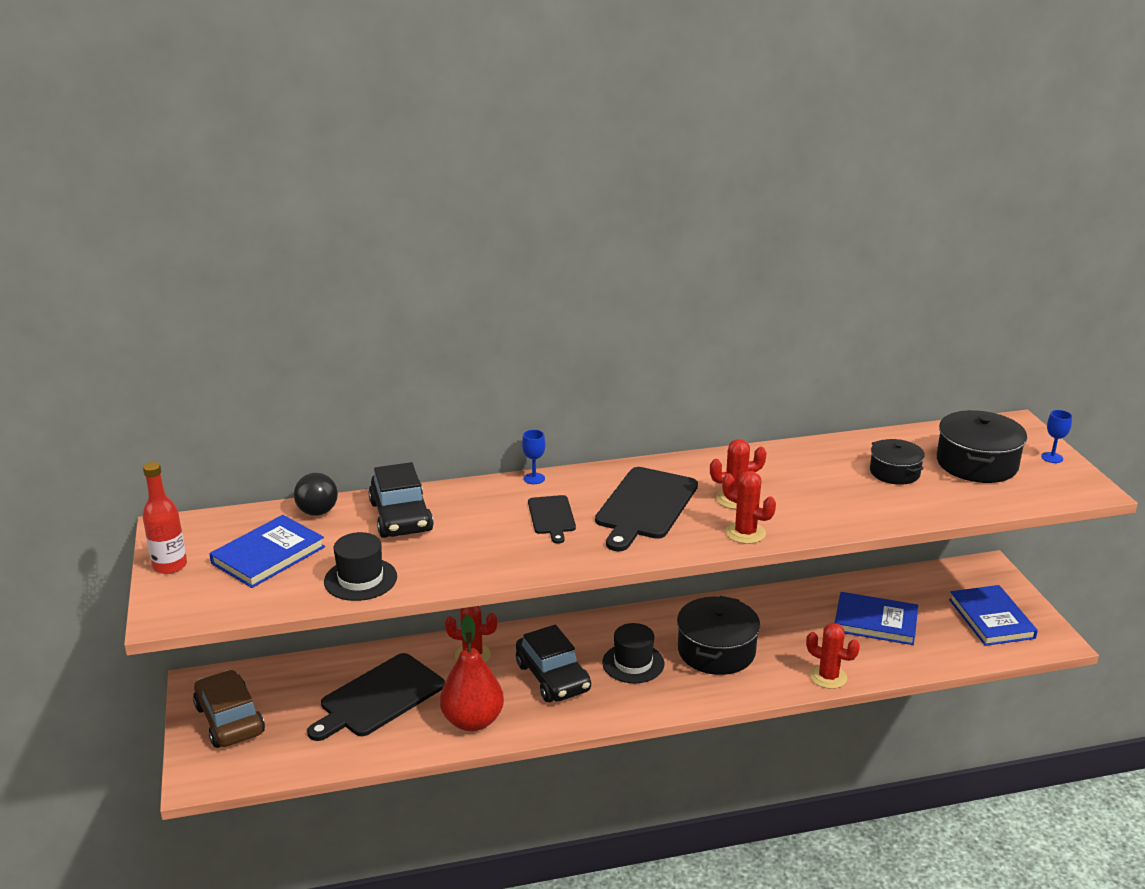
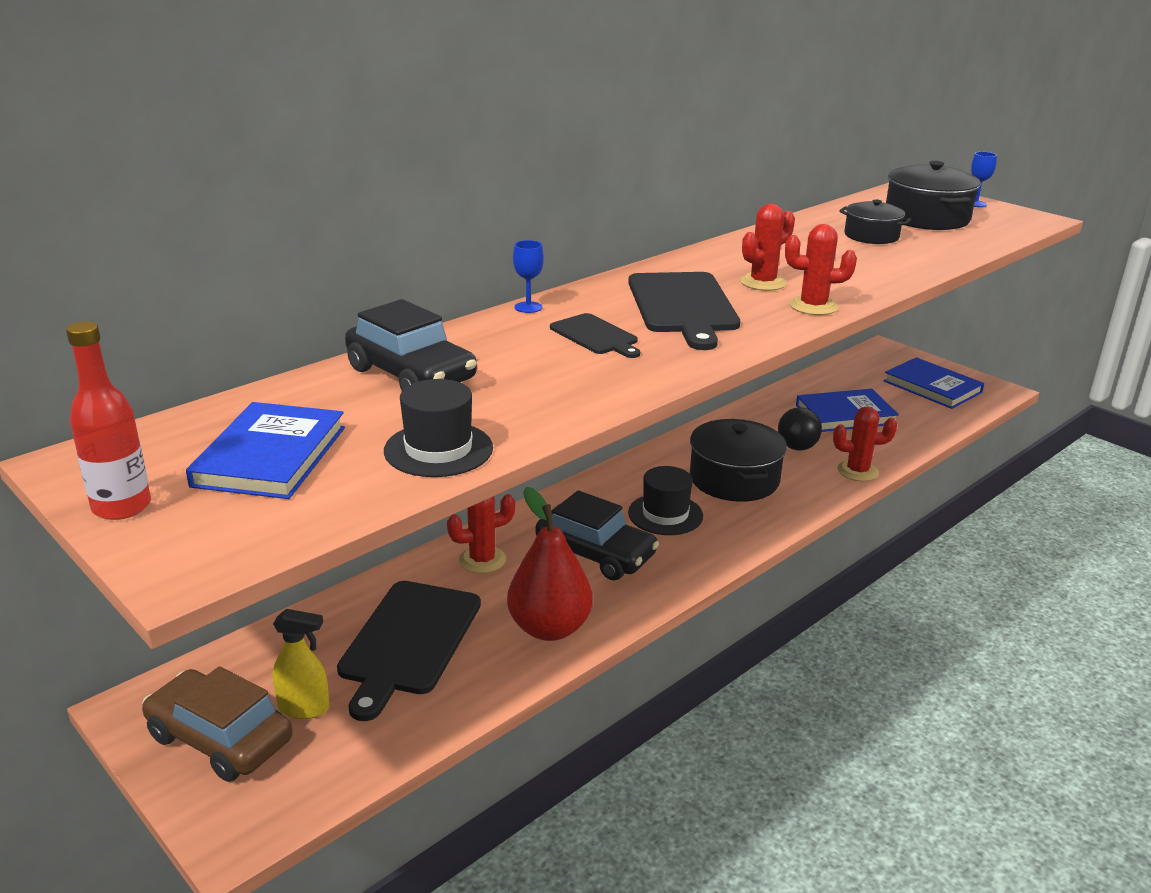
camera: 30 degrees left, 0 degrees up
(286, 719) = (304, 708): none -> yellow spray bottle
(317, 512) = (288, 394): black ball -> black ball (797, 447)

